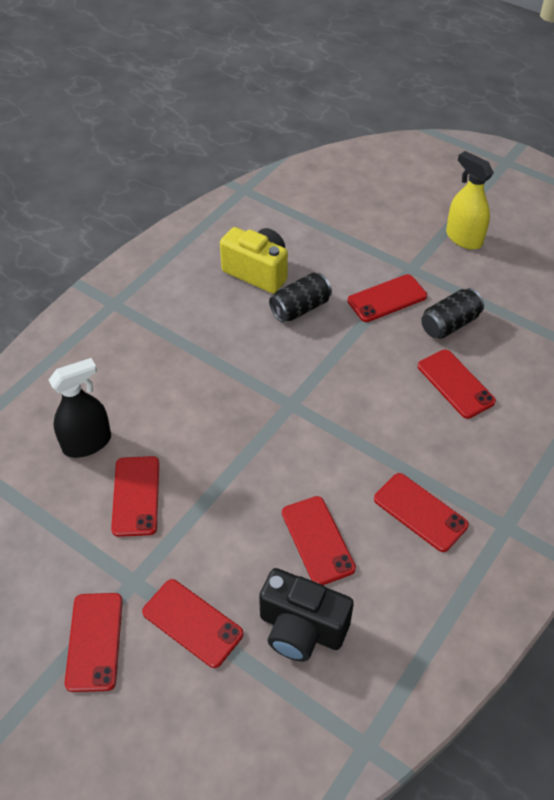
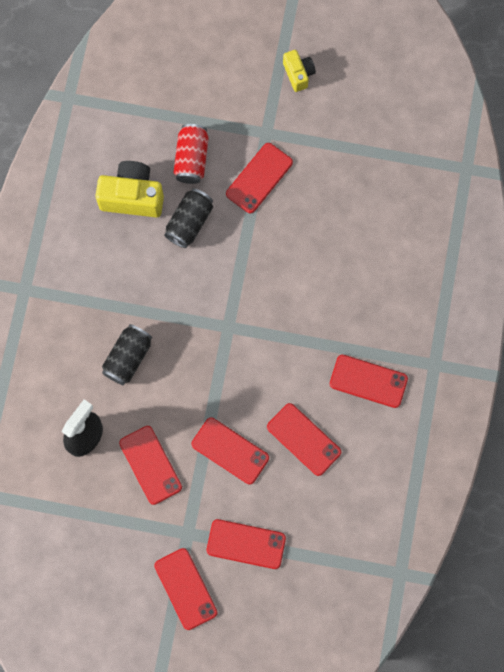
camera: 25 degrees left, 25 degrees up
(301, 629) = (323, 513): black camera -> none
(329, 264) = (191, 159): none -> red can
(449, 324) = (323, 184): black can -> black can (128, 358)
(455, 384) = (351, 247): red phone -> red phone (230, 451)
(463, 238) = (298, 74): yellow spray bottle -> yellow camera

